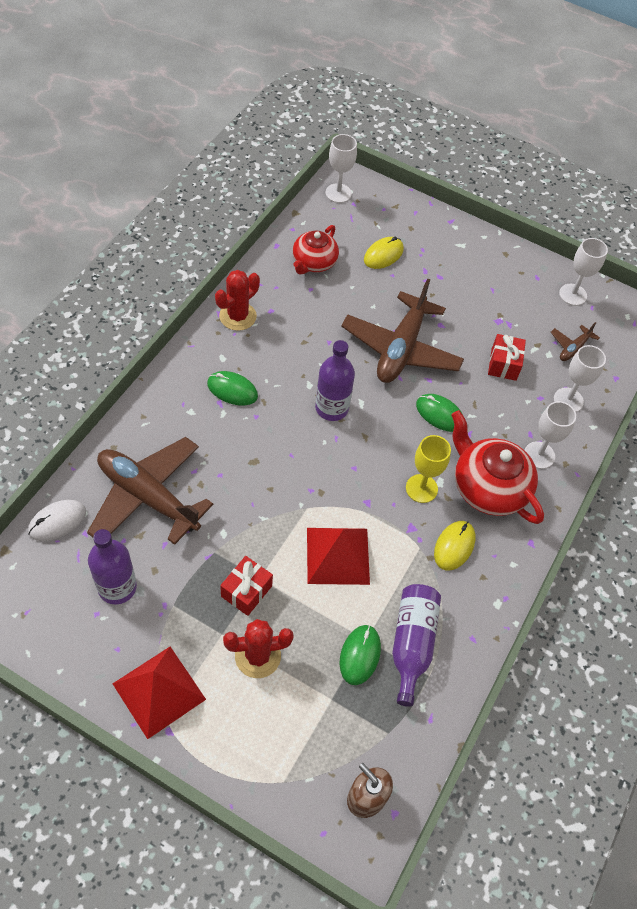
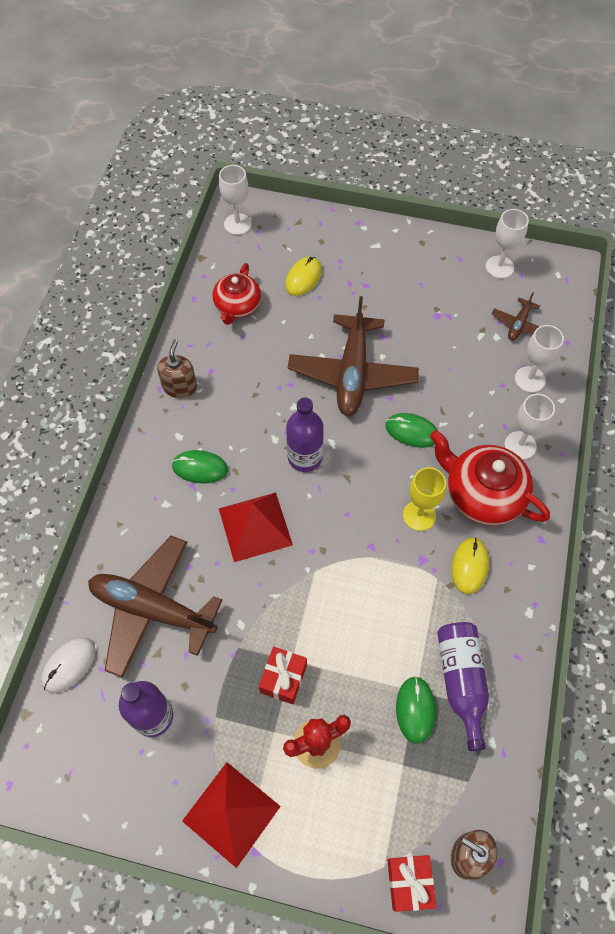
camera: 10 degrees left, 5 degrees up
(238, 316) = (180, 387): red cactus -> brown soap dispenser
(338, 555) = (360, 612): red pyramid -> red pyramid (255, 526)
(503, 364) = (456, 360): red gift -> red gift (409, 882)

